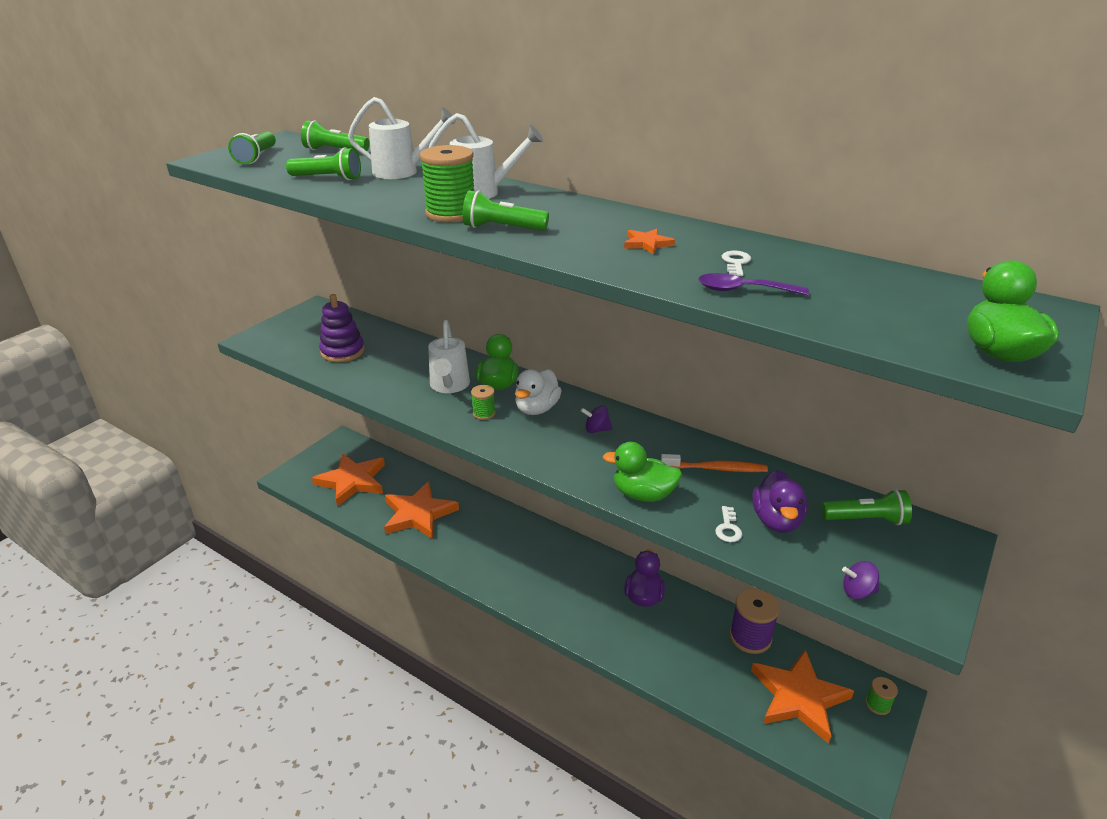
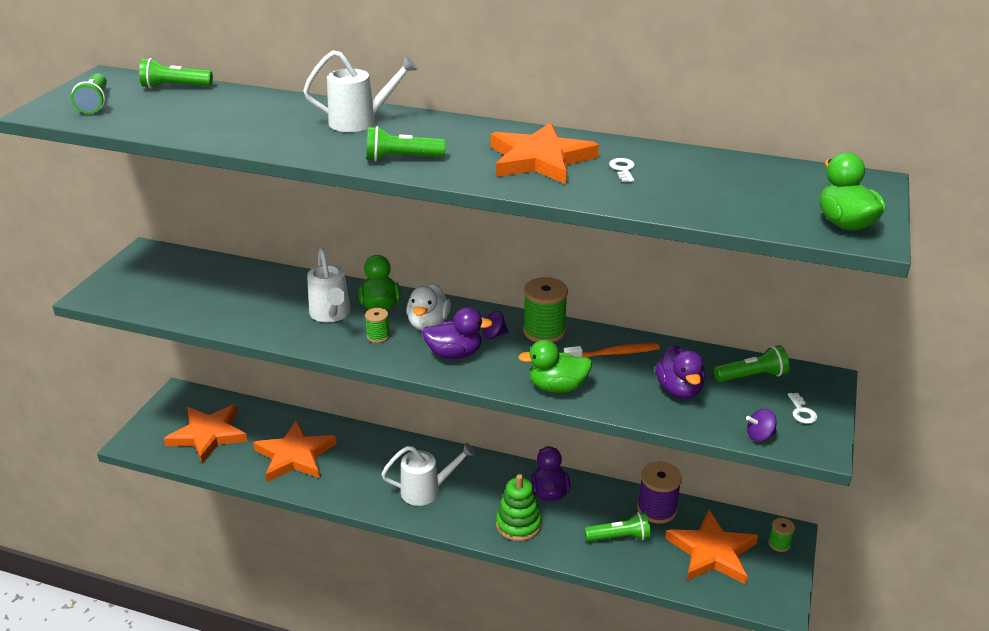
camera: 15 degrees left, 0 degrees up
(328, 178) = (192, 121): green flashlight -> green flashlight (619, 537)
(342, 351) = (200, 295): purple stacking toy -> none
(402, 172) = (264, 106): white watering can -> white watering can (426, 490)
(451, 213) = (344, 148): green spool -> green spool (544, 331)
(550, 442) = (454, 354): none -> purple duck
(603, 623) = (518, 524): none -> green stacking toy
(647, 244) = (540, 159): orange star -> orange star, size x2.41
(728, 528) = (640, 403): white key -> white key (802, 412)
(743, 290) = (639, 194): purple spoon -> none

